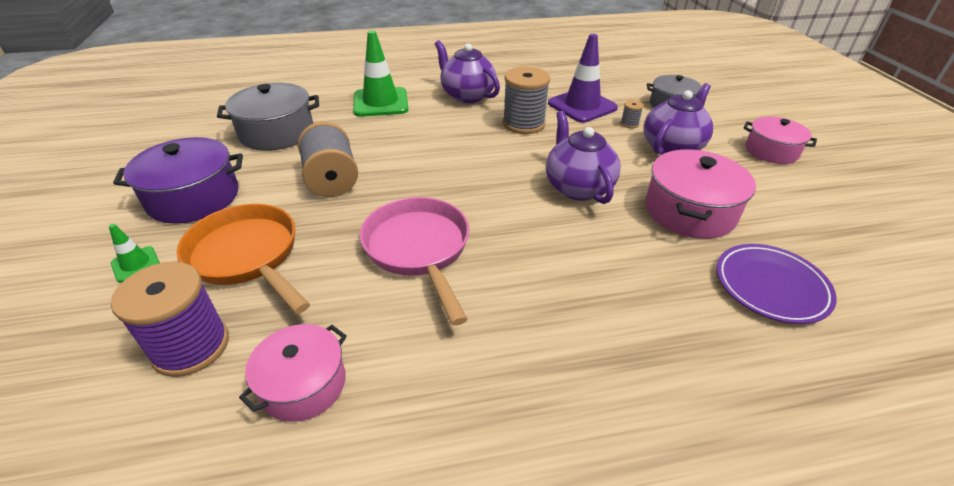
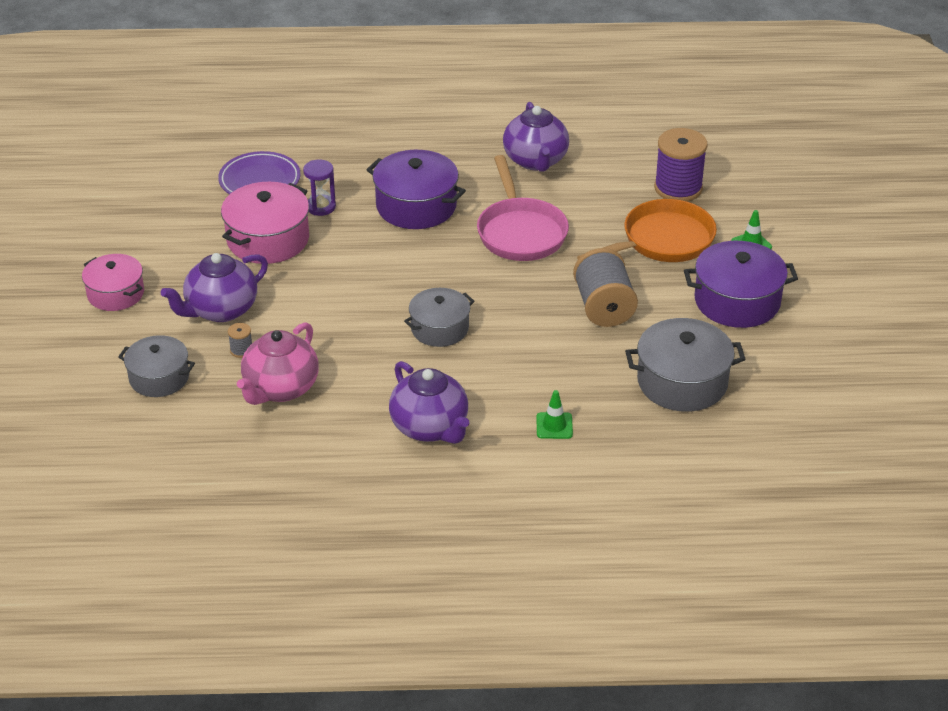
camera: 170 degrees left, 0 degrees up
(247, 256) = (662, 241): orange pan -> orange pan turned 90 degrees counterclockwise
(303, 384) = (599, 163): pink pot -> none
(381, 102) = (554, 426): green traffic cone -> green traffic cone, size x0.48
(480, 150) = (439, 328): none -> grey pot
(523, 124) = (373, 364): grey spool -> none
(554, 271) = (416, 206): none -> purple pot
(577, 187) = (356, 273): purple teapot -> purple teapot (536, 161)
(582, 106) = (280, 389): purple traffic cone -> pink teapot
(666, 256) = (321, 207): none -> purple hourglass

